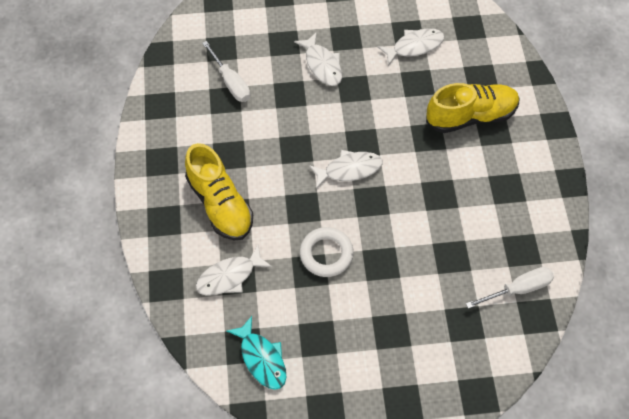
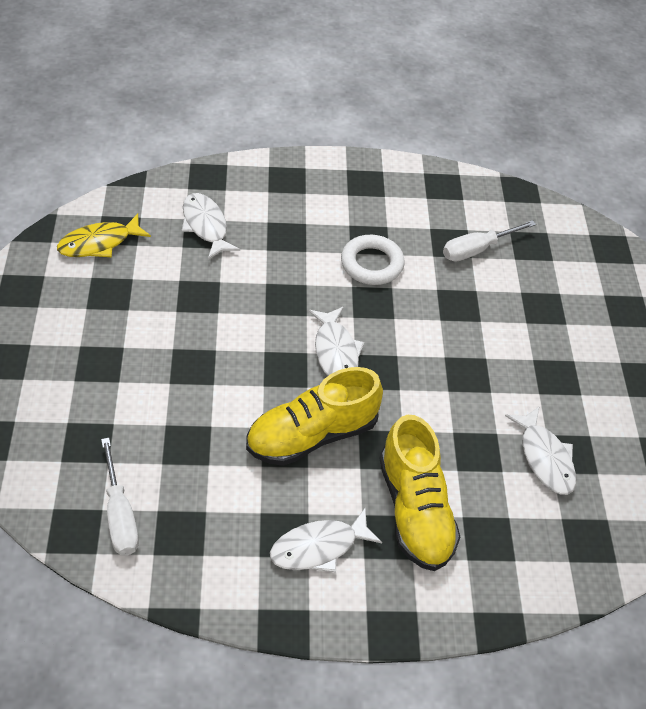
camera: 90 degrees right, 10 degrees down
(220, 204) = (301, 226): yellow shoe -> yellow shoe (312, 435)
(262, 358) = (99, 243): turquoise fish -> yellow fish
(322, 65) = (506, 344): white fish -> white fish (319, 547)
(326, 254) = (217, 314): white ring -> white ring (372, 264)

